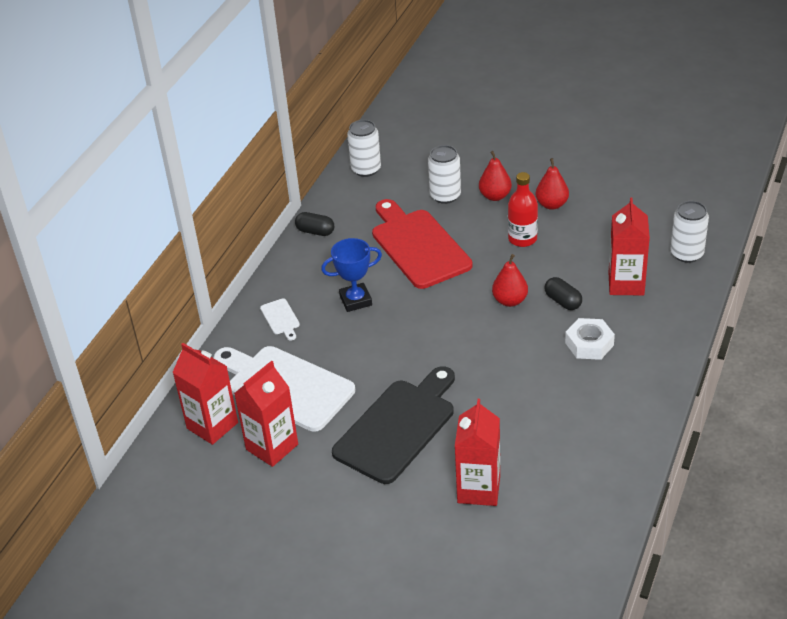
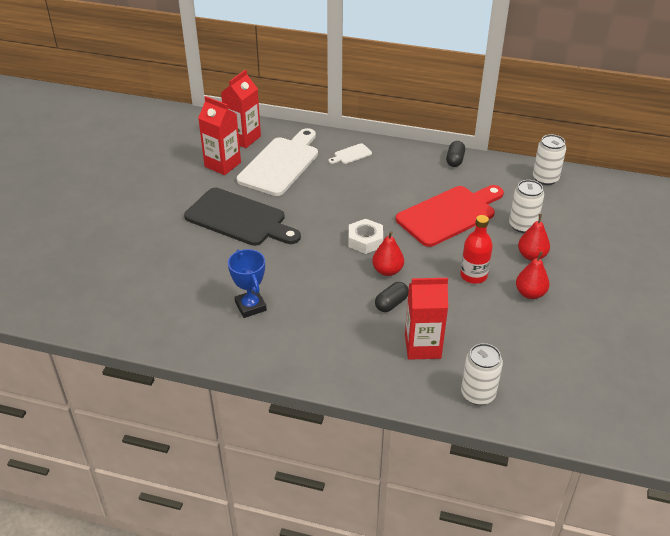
camera: 80 degrees right, 0 degrees up
(355, 300) = (376, 187): blue trophy -> blue trophy (250, 306)
(479, 489) = (174, 262): red carton -> none
(589, 344) = (337, 321): white nut -> white nut (365, 240)

